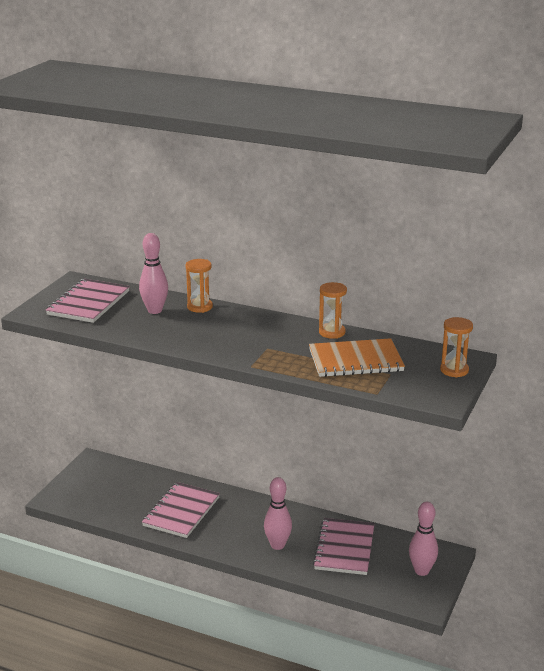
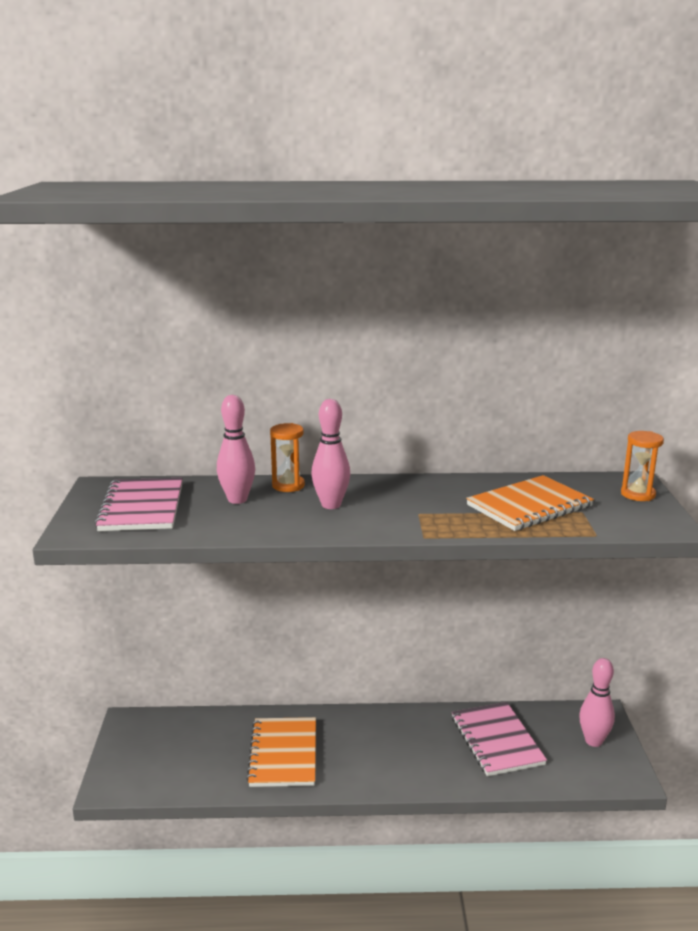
camera: 25 degrees left, 5 degrees down
(181, 511) = (283, 754): pink notebook -> orange notebook
(277, 545) = (424, 760): pink bowling pin -> pink bowling pin (331, 505)
(332, 332) = (467, 483): orange hourglass -> none

